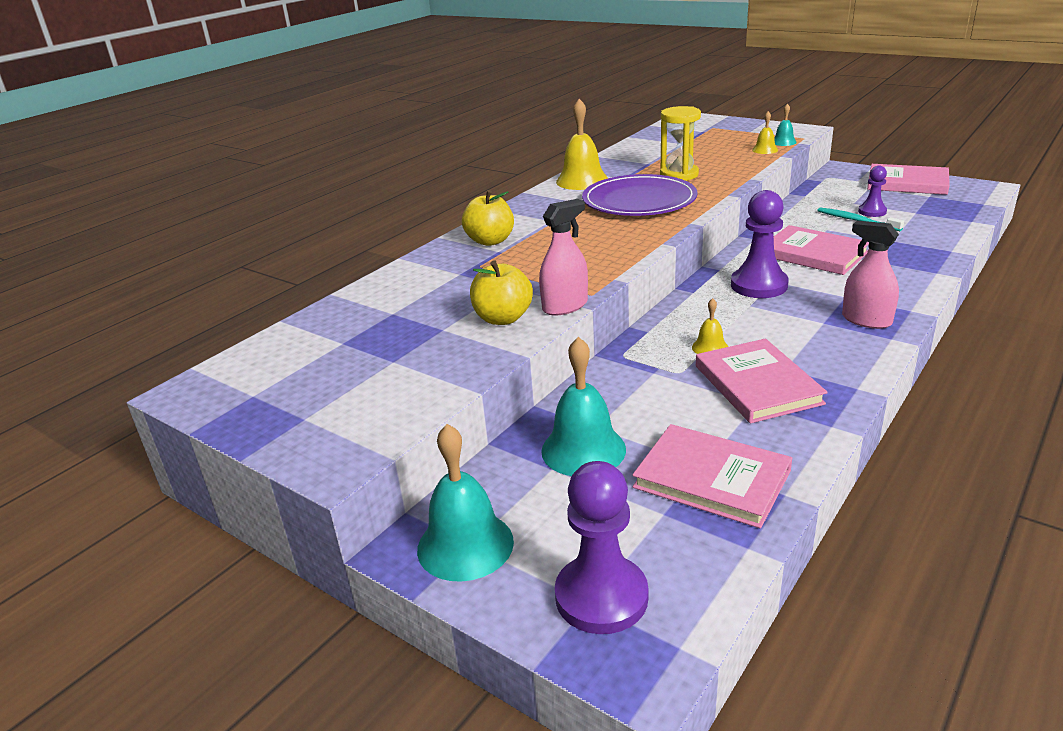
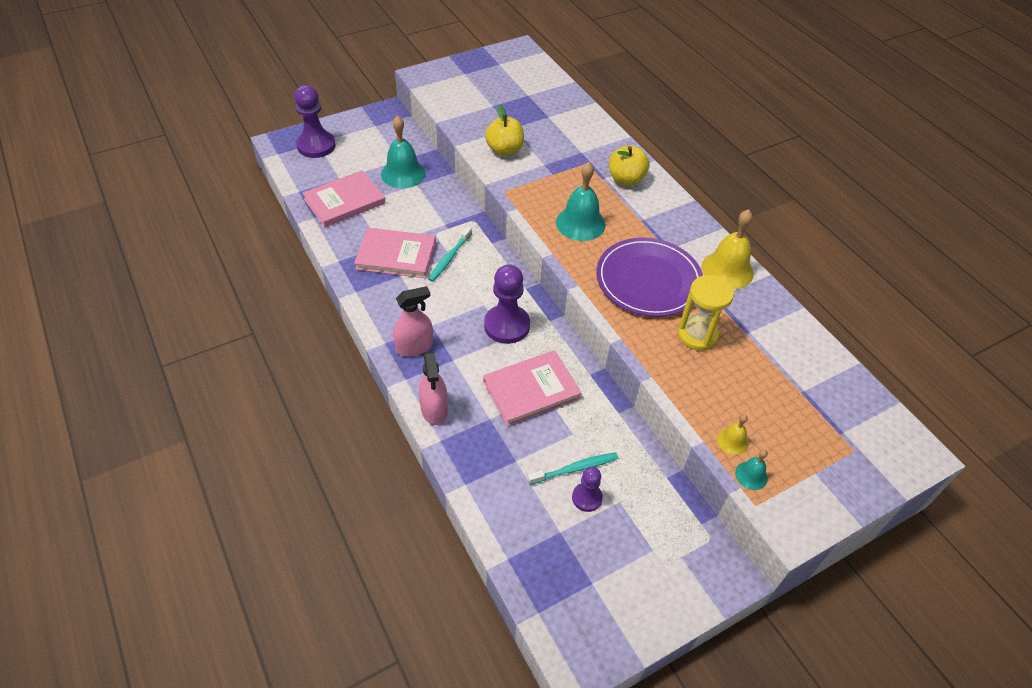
camera: 110 degrees right, 20 degrees up
(465, 545) = (376, 124): turquoise bell -> turquoise bell (580, 223)
(565, 306) = (498, 176): pink spray bottle -> pink spray bottle (434, 409)
(710, 347) = (449, 258): yellow bell -> turquoise toothbrush
(907, 183) = (642, 596): pink book -> none

